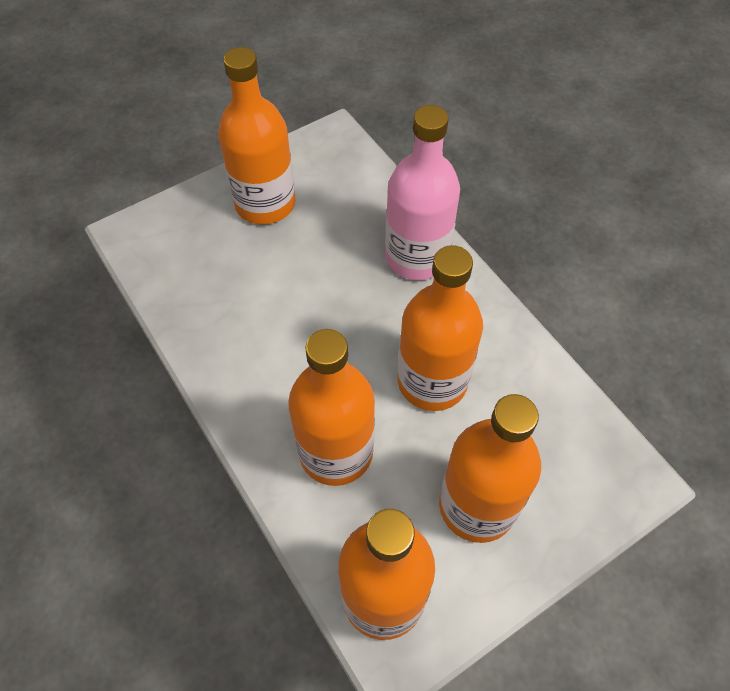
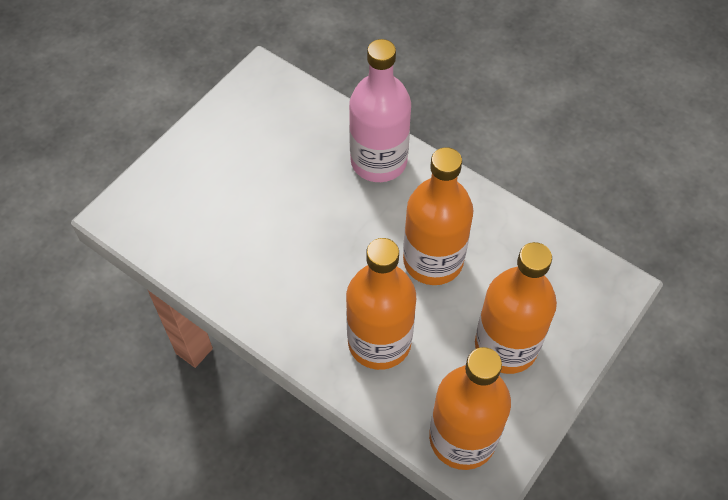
camera: 20 degrees left, 0 degrees up
(265, 203) = (227, 153): orange bottle -> none

